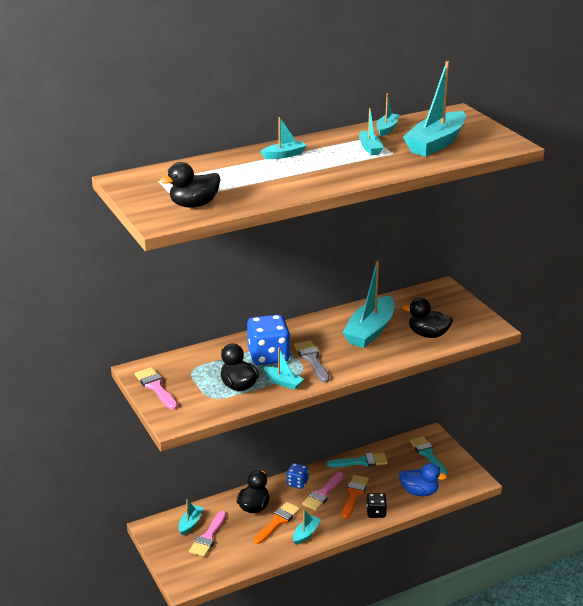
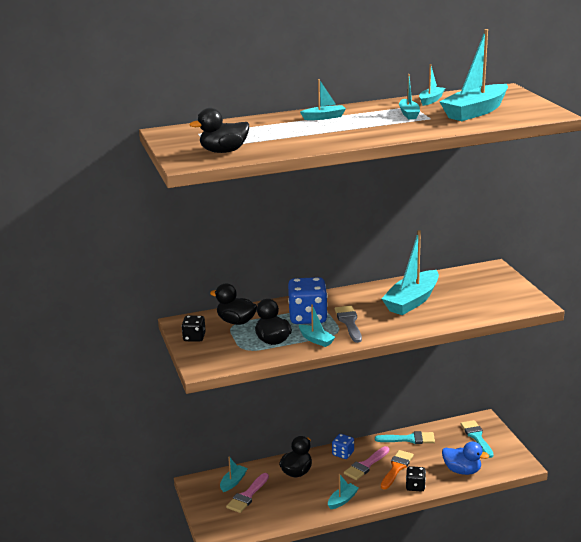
camera: 10 degrees right, 5 degrees down
(156, 387) = (194, 337): pink brush -> black dice
(278, 522) = (317, 487): orange brush -> none
(428, 334) = (469, 307): black duck -> black duck (236, 321)

